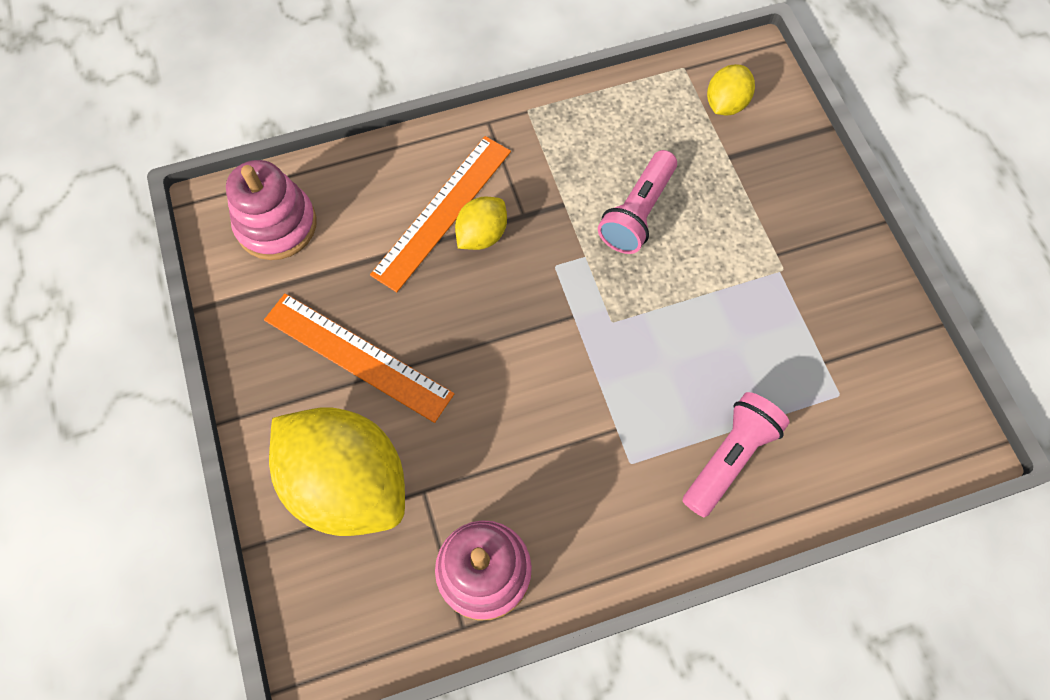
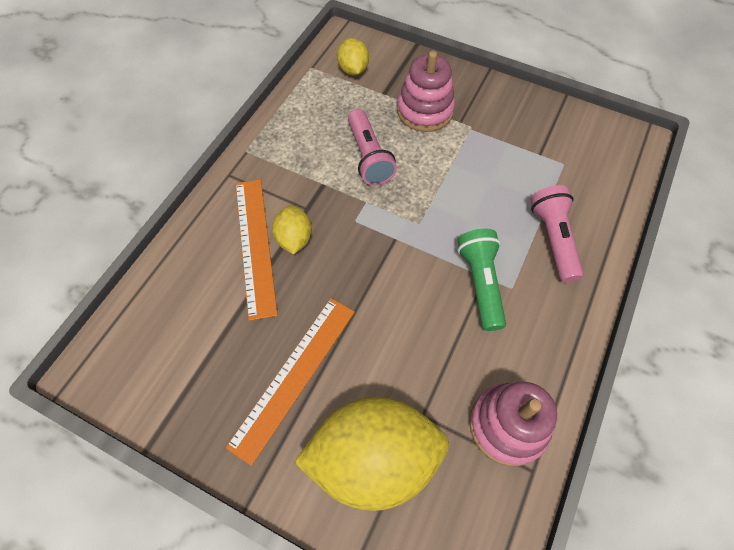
camera: 45 degrees left, 5 degrees down
(276, 225) = (149, 345): pink stacking toy -> pink stacking toy (425, 111)
(357, 356) = (294, 376): orange ruler -> orange ruler turned 45 degrees counterclockwise
(605, 430) = (480, 283): none -> green flashlight

